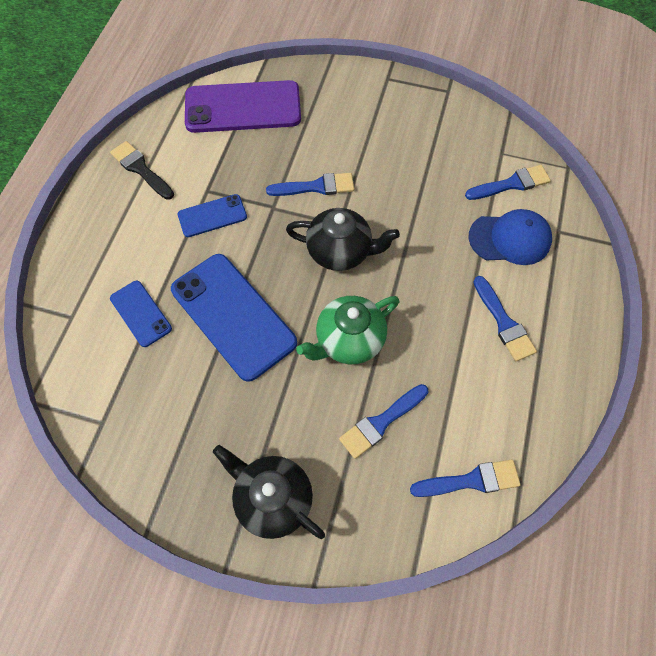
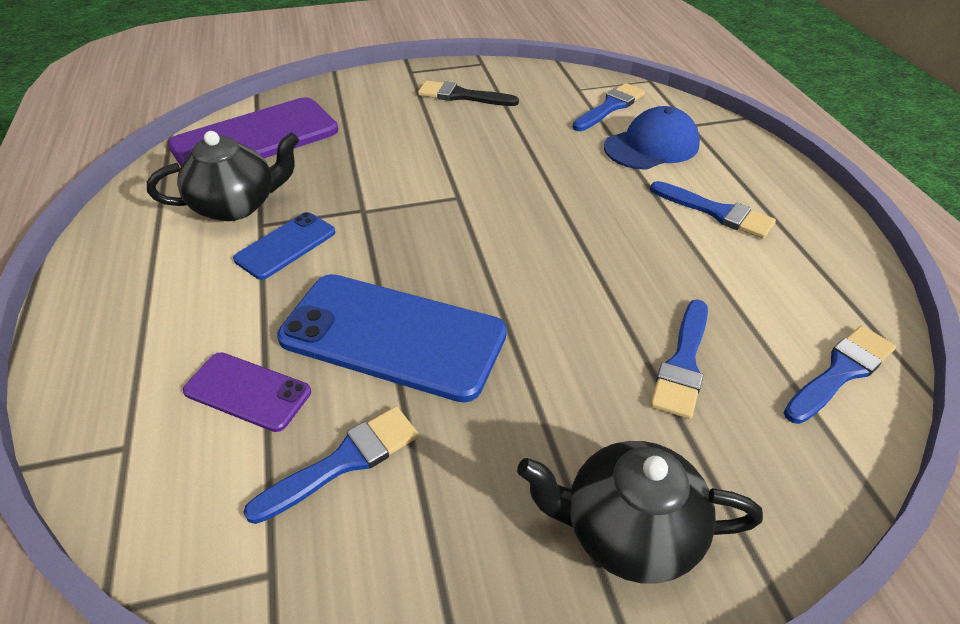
camera: 30 degrees left, 20 degrees down
(141, 169) = (146, 235): black brush -> black brush (462, 96)
(141, 313) = (247, 391): blue phone -> purple phone
(316, 187) = (402, 175): blue brush -> blue brush (344, 461)
(340, 251) = (481, 220): black teapot -> black teapot (236, 205)
(349, 340) = (566, 298): green teapot -> none

